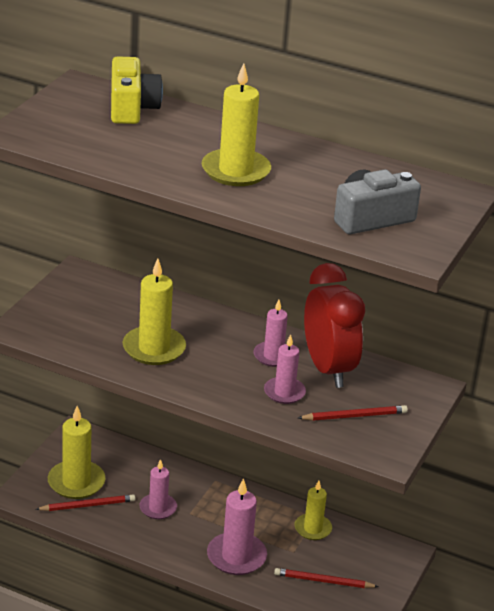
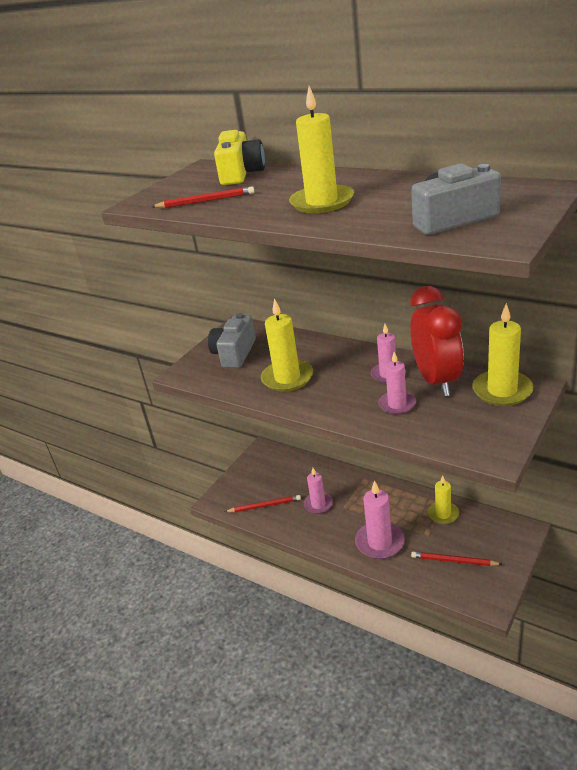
camera: 15 degrees right, 0 degrees up
(76, 482) = (258, 487): yellow candle -> yellow candle (502, 391)
(82, 309) = (234, 353): none -> grey camera
(354, 416) = (462, 420): red pencil -> red pencil (205, 201)

